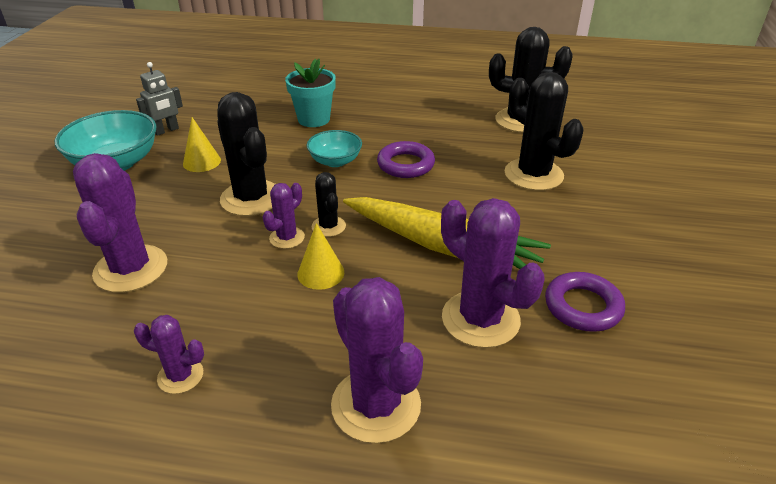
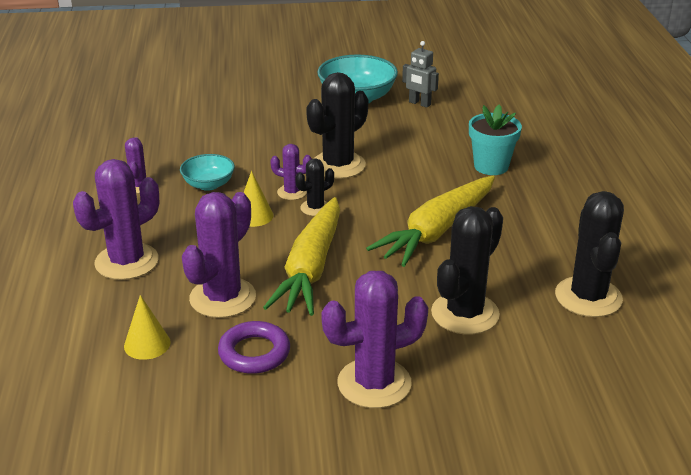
camera: 75 degrees right, 5 degrees down
(131, 269) = (232, 141): purple cactus -> purple cactus (374, 383)
(202, 162) = (380, 131): yellow cone -> yellow cone (147, 344)
(335, 161) = (419, 192): turquoise bowl -> turquoise bowl (208, 184)
(405, 164) = (437, 231): purple ring -> yellow carrot

